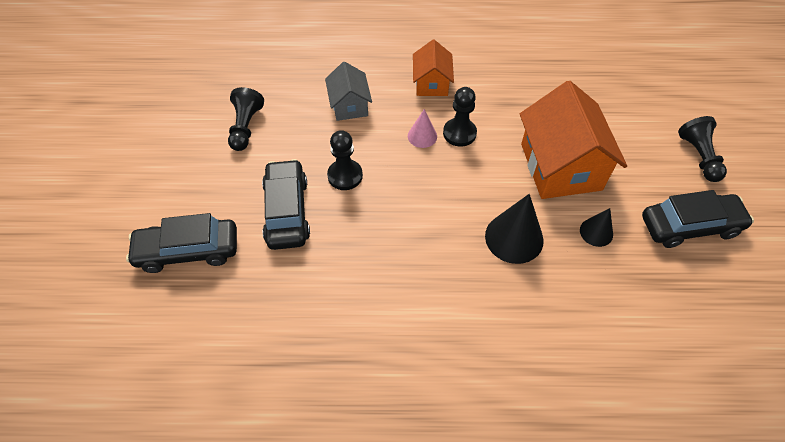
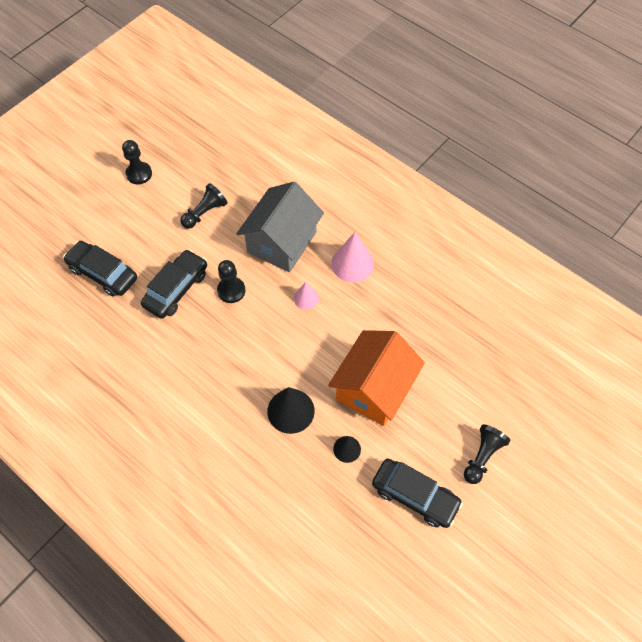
camera: 40 degrees right, 5 degrees up
(349, 105) = (282, 242): grey house -> grey house, size x1.85
(431, 83) = (352, 263): orange house -> pink cone
(459, 133) = (332, 314): black pawn -> black pawn (139, 174)

